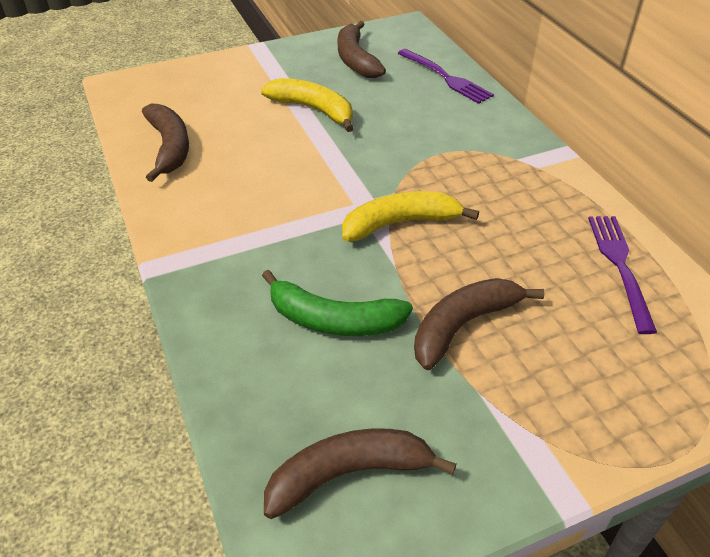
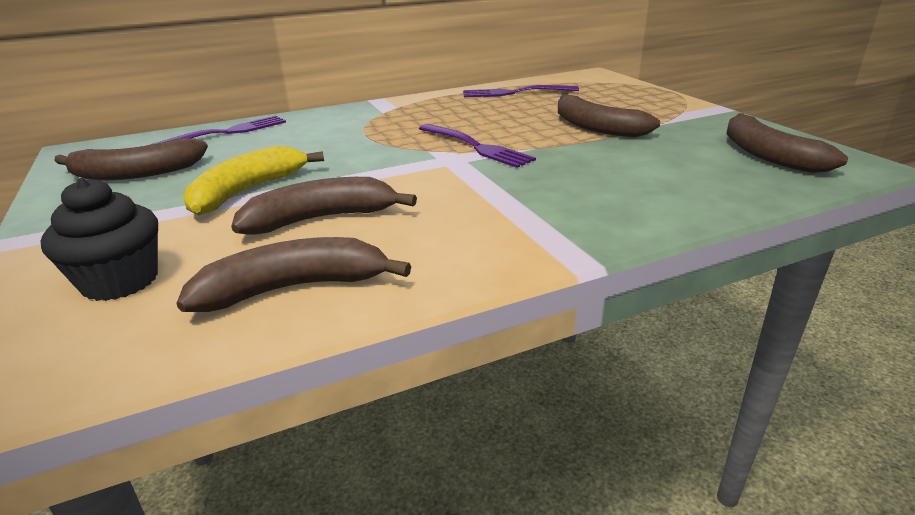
camera: 90 degrees left, 15 degrees down
(199, 91) = (120, 281): none -> black cupcake
(258, 147) = (321, 219): none -> brown banana
(333, 320) = (616, 166): green banana -> none
(400, 223) = (476, 146): yellow banana -> purple fork

